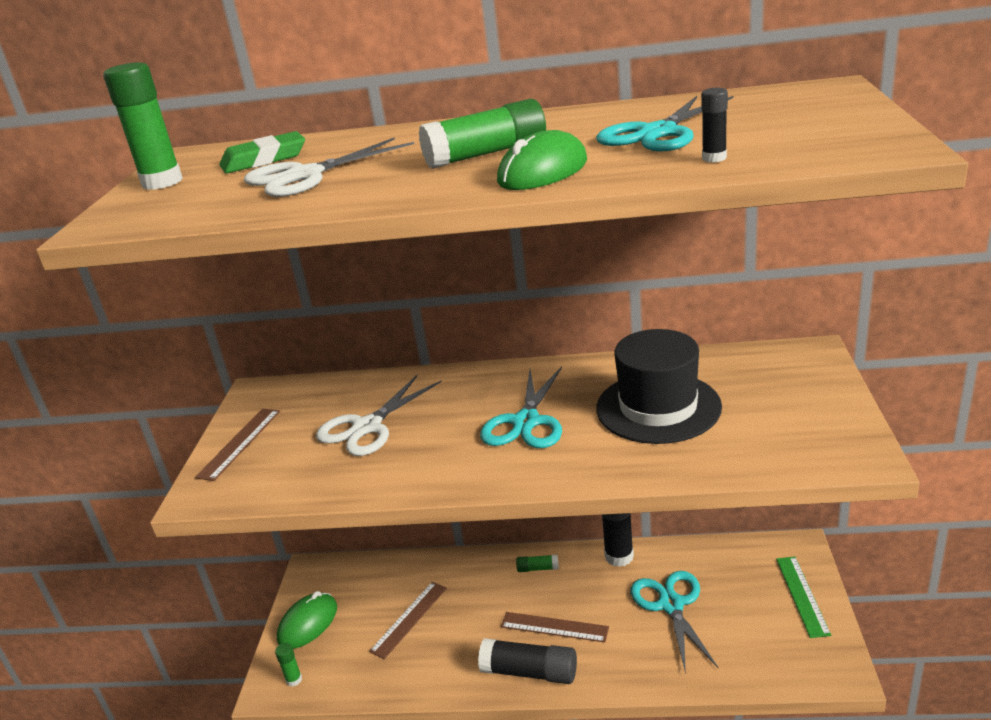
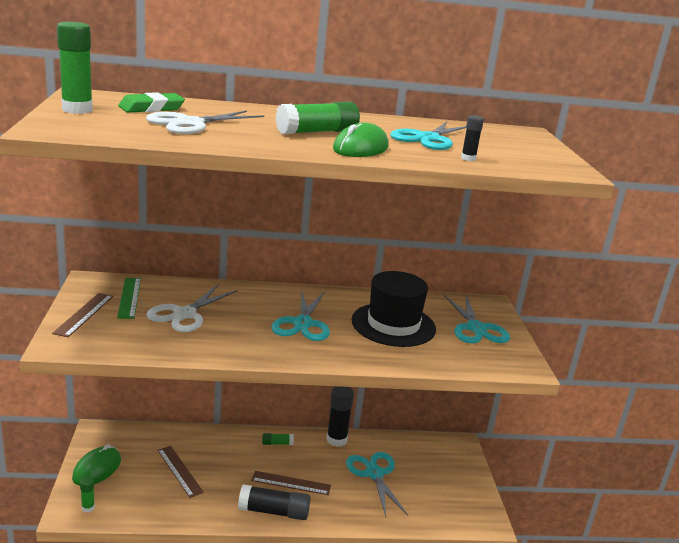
camera: 15 degrees left, 5 degrees down
(409, 619) = (179, 471): brown ruler -> brown ruler turned 60 degrees counterclockwise
(786, 398) = (476, 328): none -> turquoise scissors
(802, 595) = (463, 474): green ruler -> green ruler (129, 297)

